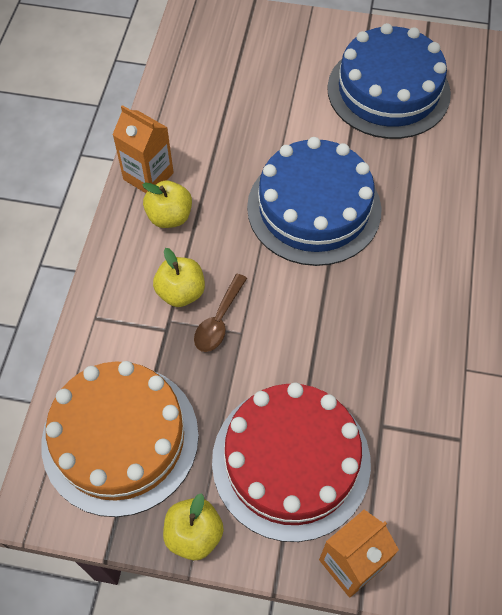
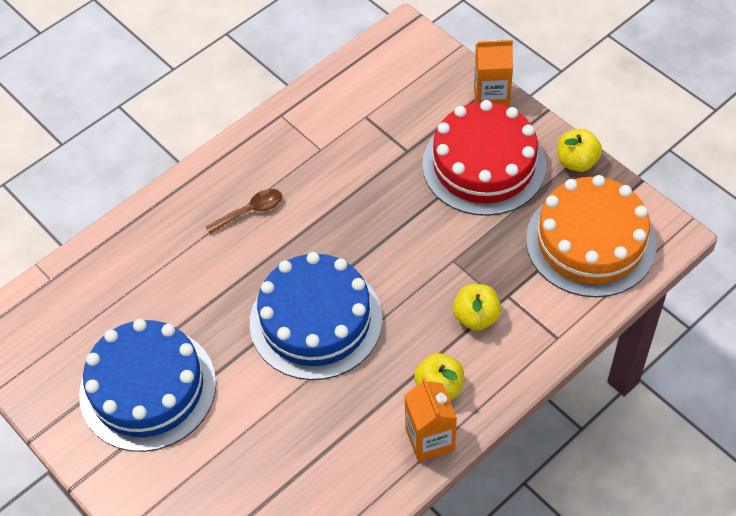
camera: 140 degrees left, 5 degrees down
(219, 320) = (463, 278): brown spoon -> brown spoon (250, 211)

